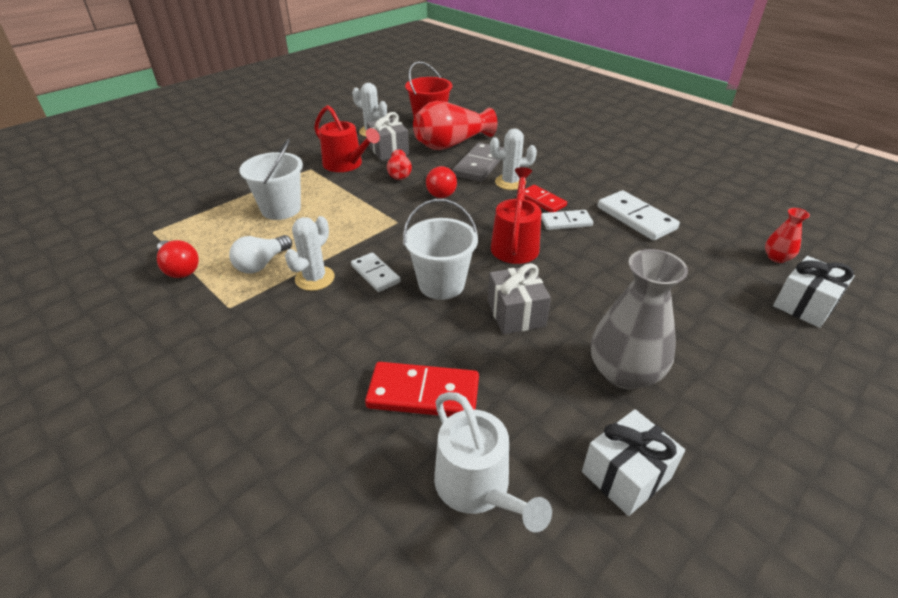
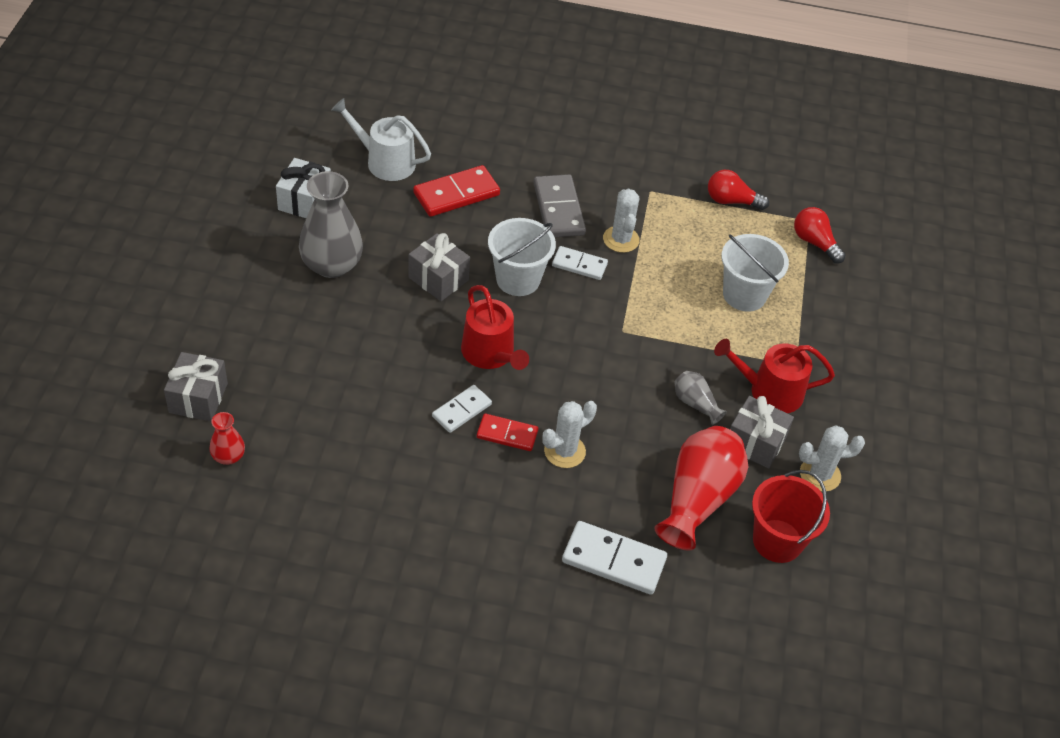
camera: 140 degrees right, 10 degrees up
(262, 264) = (678, 233): white light bulb -> none
(399, 174) = (695, 404): red vase -> grey vase
(441, 191) = (624, 397): red light bulb -> red light bulb (814, 242)
(479, 165) = (625, 468): grey domino -> grey domino (559, 209)
(636, 218) = (392, 453): white domino -> white domino (613, 560)
(805, 305) = (198, 398): white gift -> grey gift

